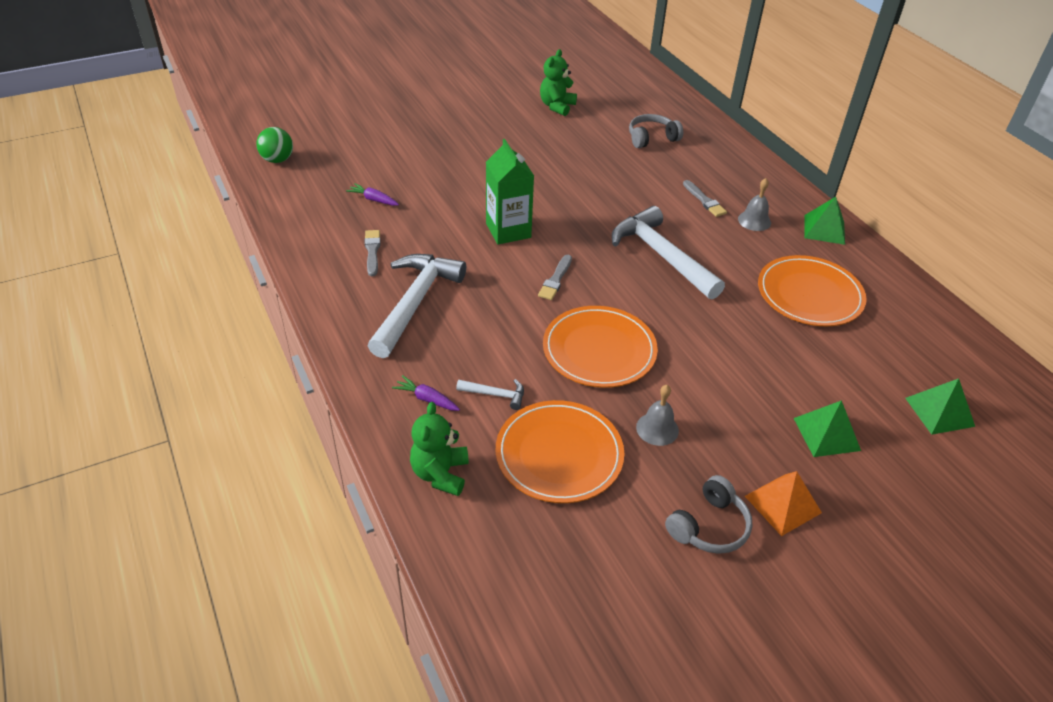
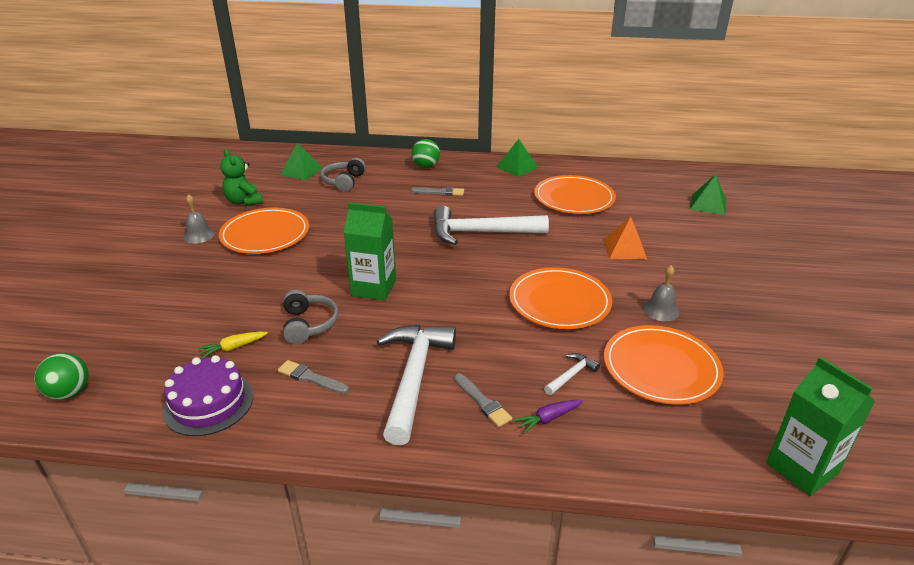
camera: 55 degrees left, 10 degrees down
(311, 219) = (208, 403): none -> purple cake
(373, 199) = (233, 348): purple carrot -> yellow carrot
(415, 303) = (413, 378): white hammer -> white hammer turned 45 degrees clockwise
(440, 474) = (647, 446): green teddy bear -> none
(492, 598) = (802, 468): none -> green carton
(523, 140) = (265, 234): none -> orange plate
(555, 280) = (460, 289): grey brush -> grey brush (482, 402)
(709, 526) = (766, 327): grey headphones -> grey headphones (309, 324)
(743, 171) = (426, 166): none -> green ball
(754, 221) = (482, 185): grey bell -> grey bell (199, 235)
(783, 504) = (759, 290): orange pyramid -> orange pyramid (625, 249)
(826, 434) = (705, 247): green pyramid -> green pyramid (301, 171)

